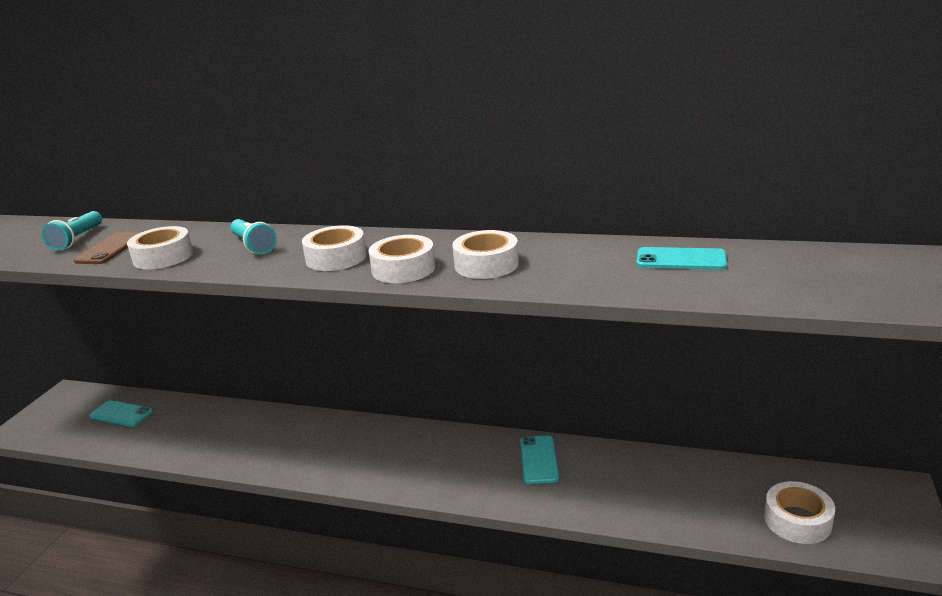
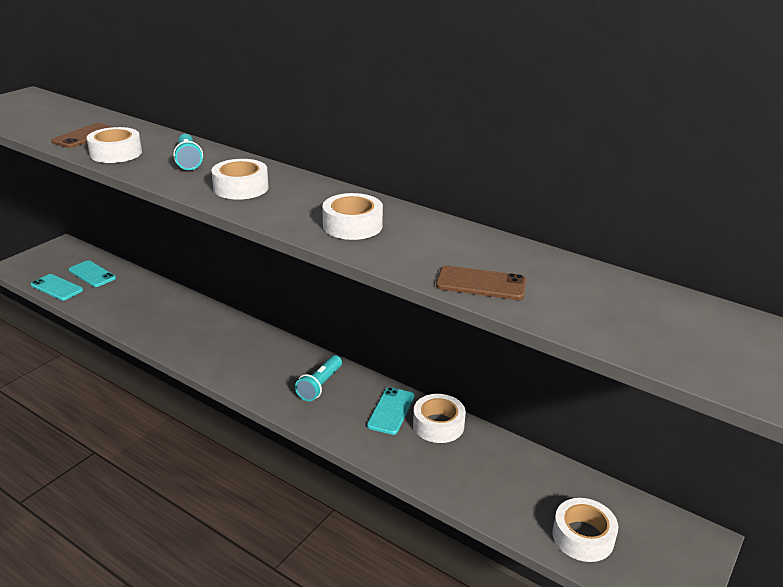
camera: 15 degrees right, 5 degrees up
(77, 239) = (68, 122): turquoise flashlight -> turquoise flashlight (320, 385)
(403, 269) = (283, 212): white tape -> white tape (438, 425)
(661, 284) = (481, 284): none -> brown phone
(681, 259) = (520, 265): turquoise phone -> turquoise phone (57, 287)

